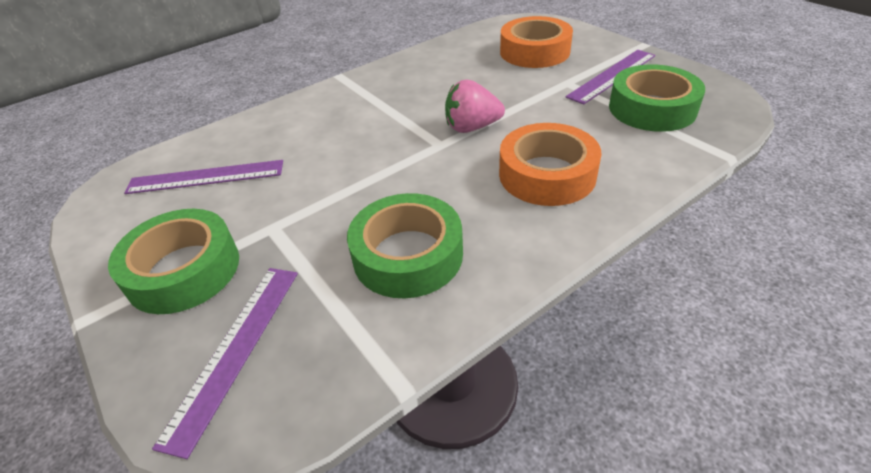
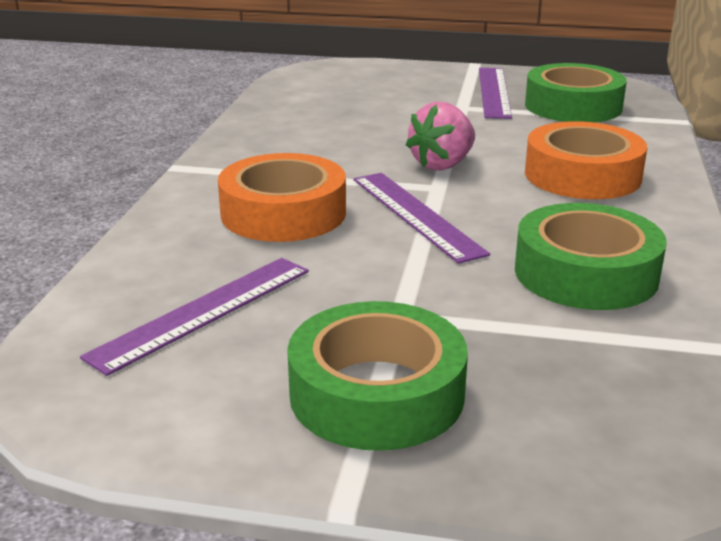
camera: 45 degrees left, 15 degrees down
(234, 350) = (581, 413): purple ruler -> purple ruler (415, 215)
(534, 51) = (380, 91): orange tape -> orange tape (283, 213)

